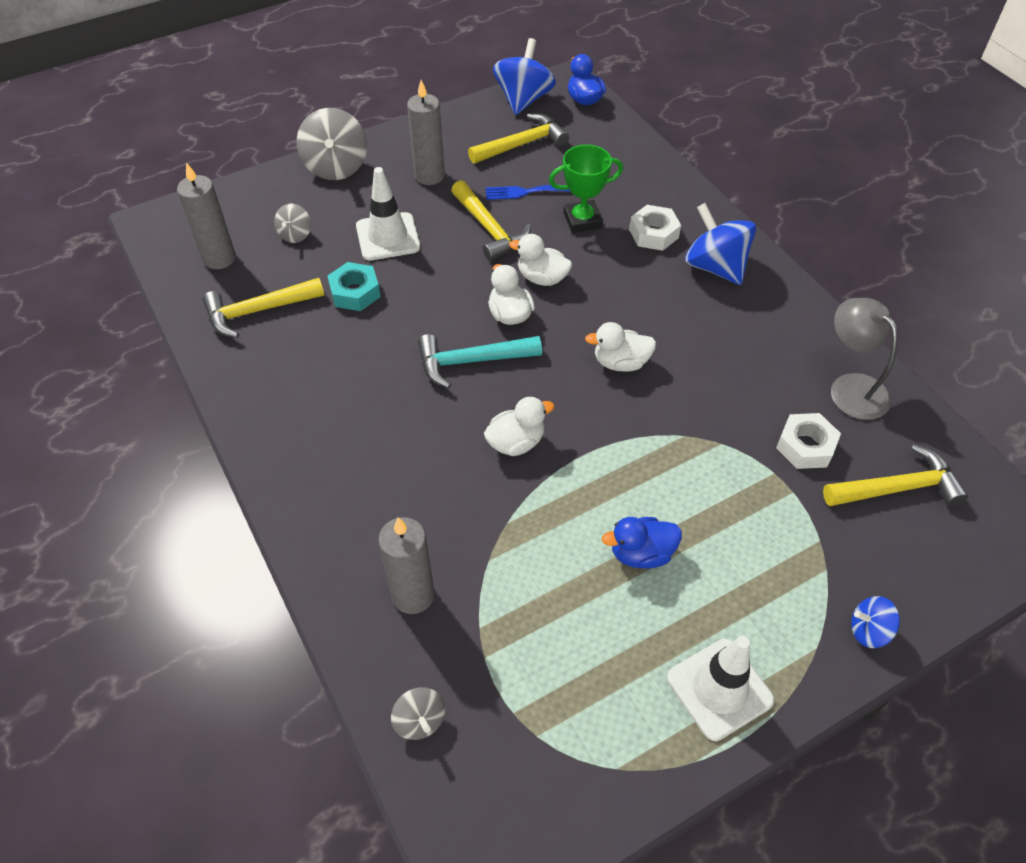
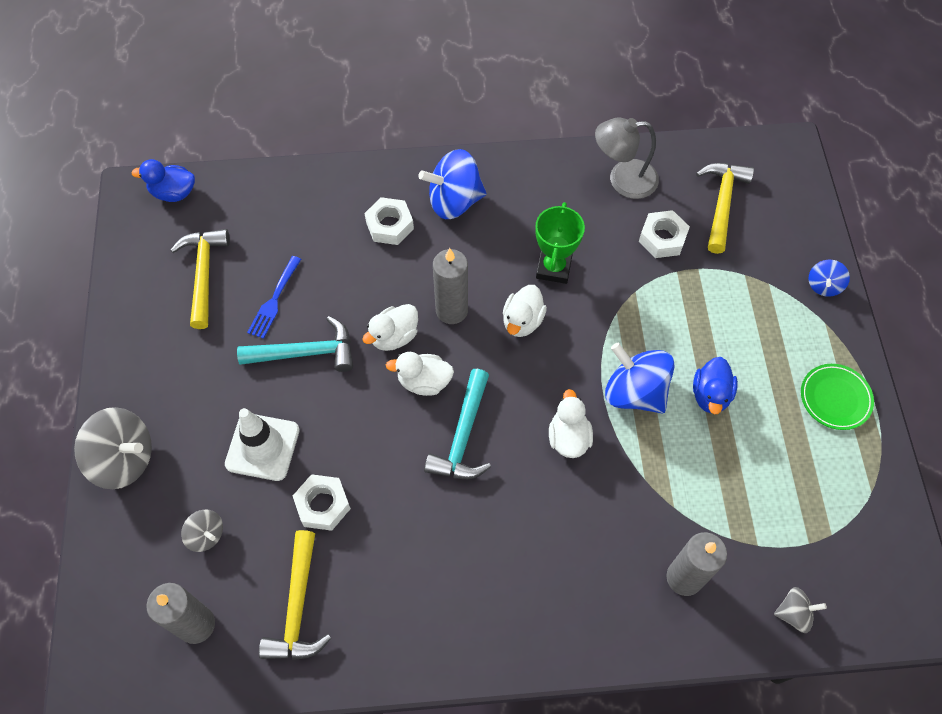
camera: 65 degrees left, 10 degrees up
(355, 292) = (323, 505): turquoise nut -> white nut
(429, 176) = (196, 375): grey candle -> grey candle (451, 310)
(489, 229) = (305, 353): yellow hammer -> turquoise hammer
(523, 100) = (137, 243): blue spinning top -> blue spinning top (635, 392)
(582, 220) = (340, 272): green trophy -> green trophy (553, 268)
(719, 689) = (835, 398): white traffic cone -> green plate

